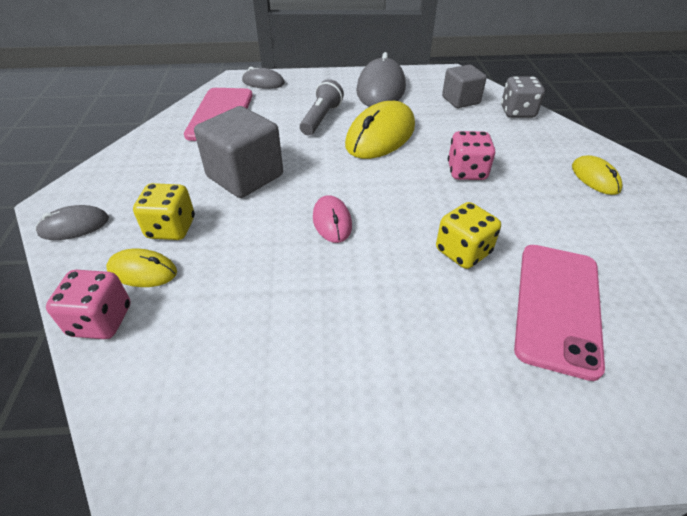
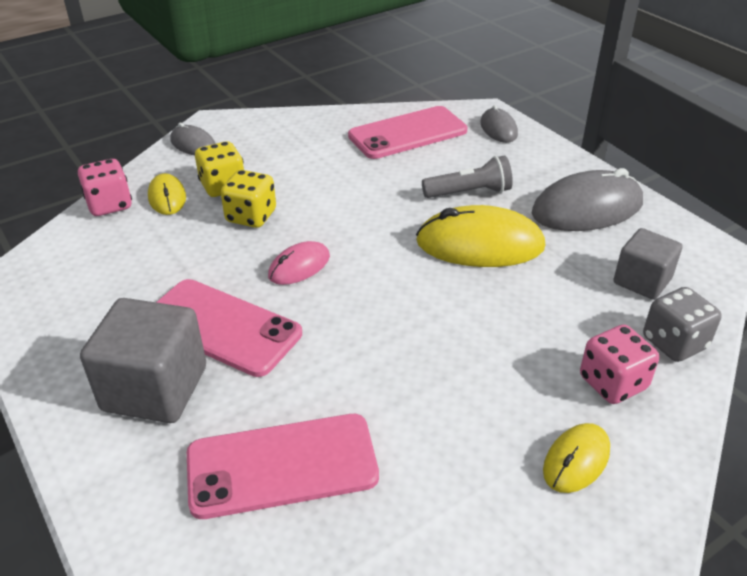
camera: 60 degrees right, 5 degrees down
(245, 176) = (323, 190): grey cube -> grey cube (155, 388)
(375, 292) = (221, 327): none -> pink phone
(463, 252) = (319, 370): yellow dice -> yellow dice (251, 216)
(466, 172) = (471, 333): pink dice -> pink dice (612, 383)

